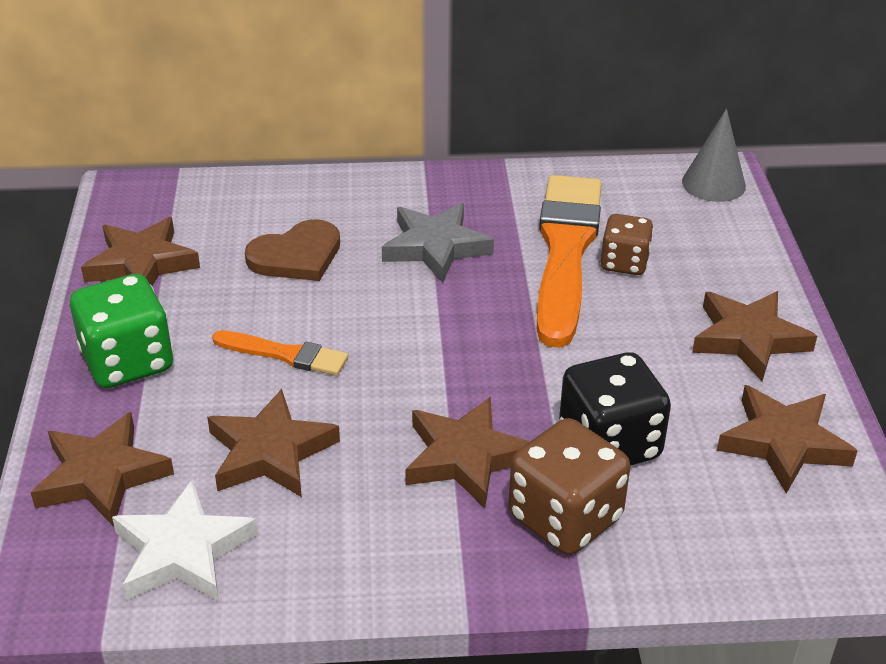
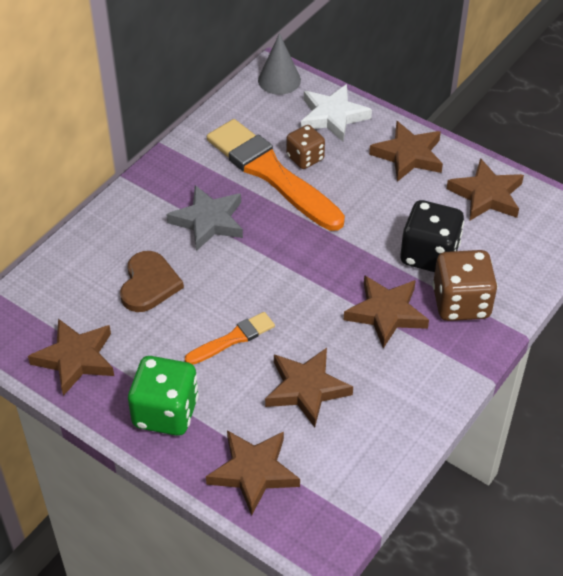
camera: 50 degrees left, 10 degrees up
(182, 551) = (346, 466): white star -> white star (333, 116)

